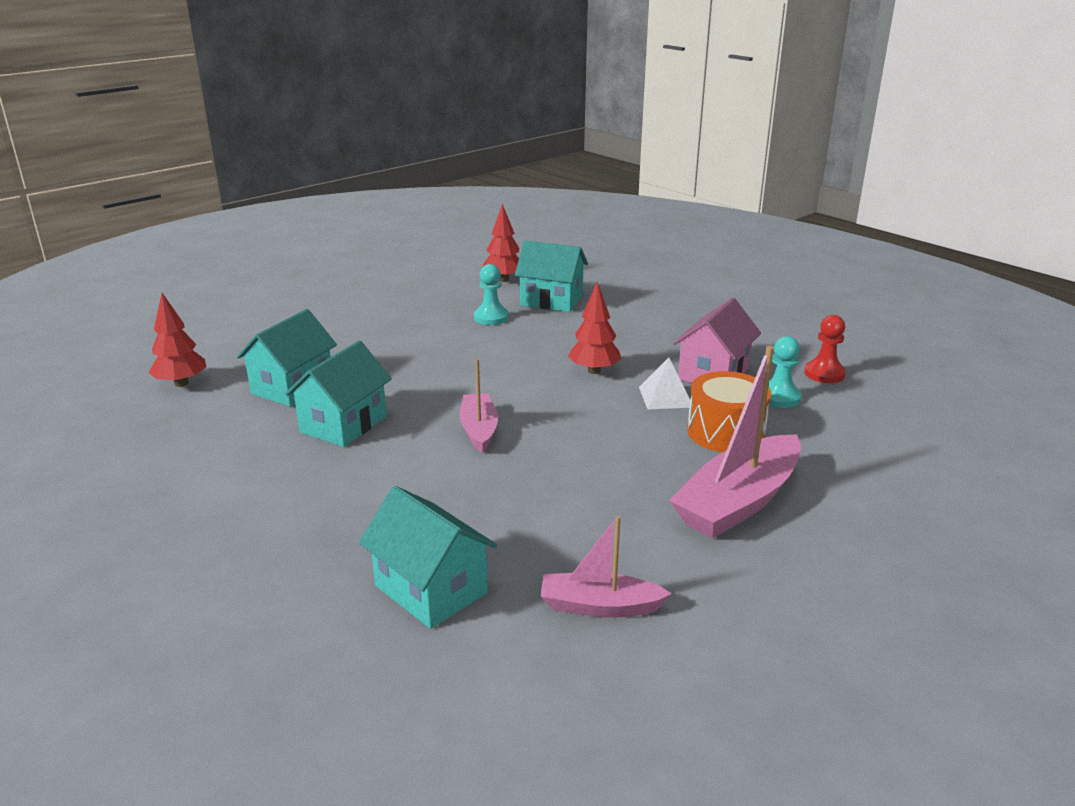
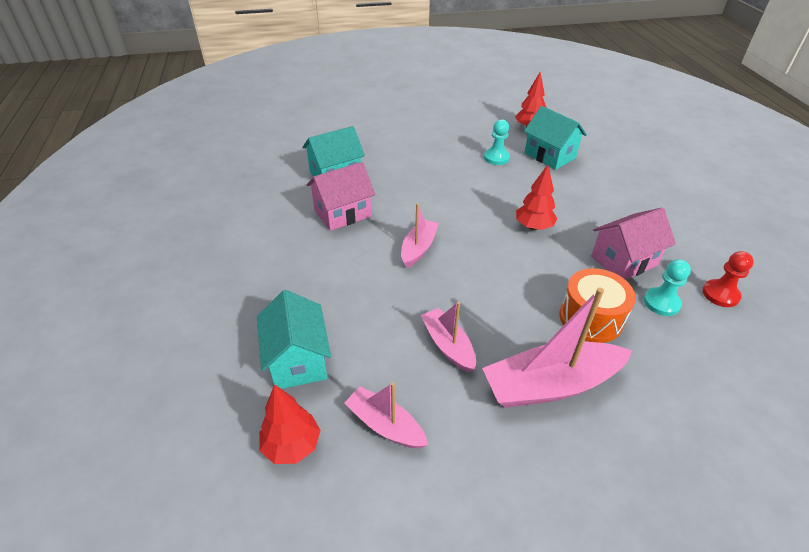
camera: 30 degrees right, 15 degrees up
(181, 383) = (280, 151): red tree -> red tree (292, 445)
(343, 424) = (342, 213): turquoise house -> pink house
(600, 508) = (448, 345): none -> pink boat
(665, 397) = (569, 268): white pyramid -> none

